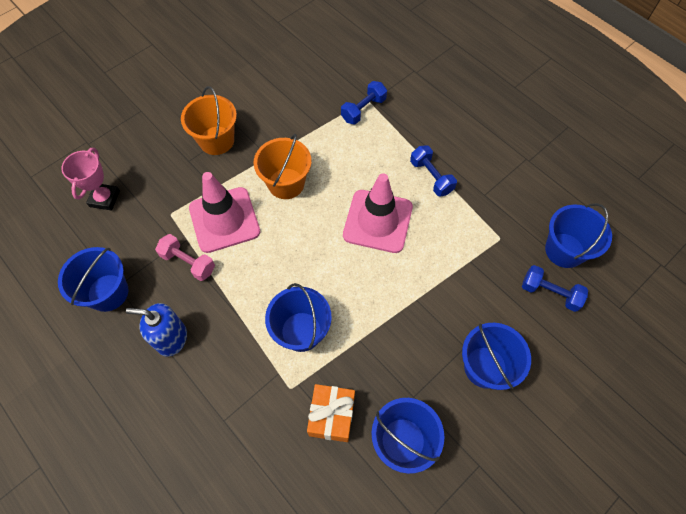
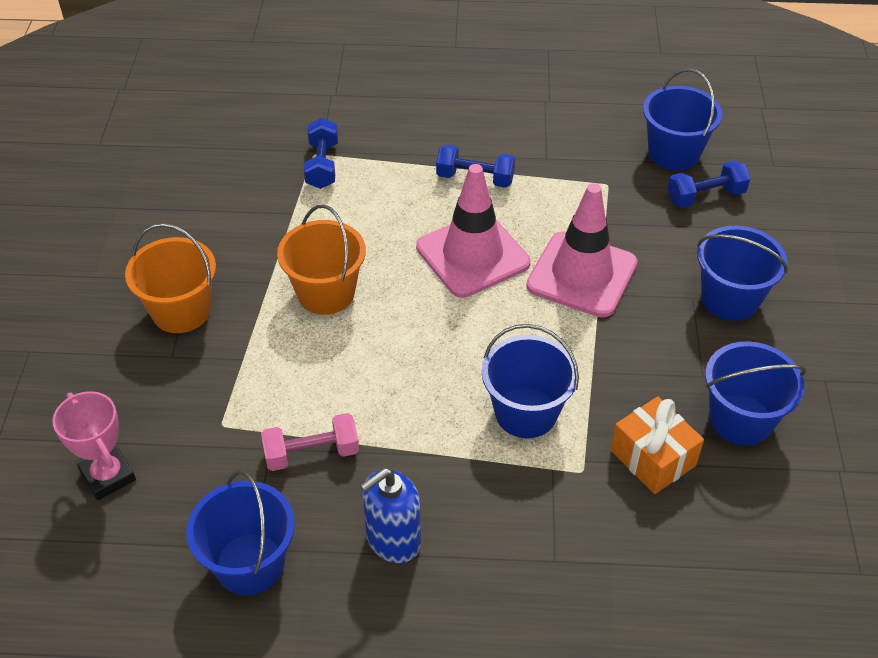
camera: 45 degrees left, 15 degrees down
(224, 220) = (299, 380): pink traffic cone -> pink traffic cone (582, 274)

